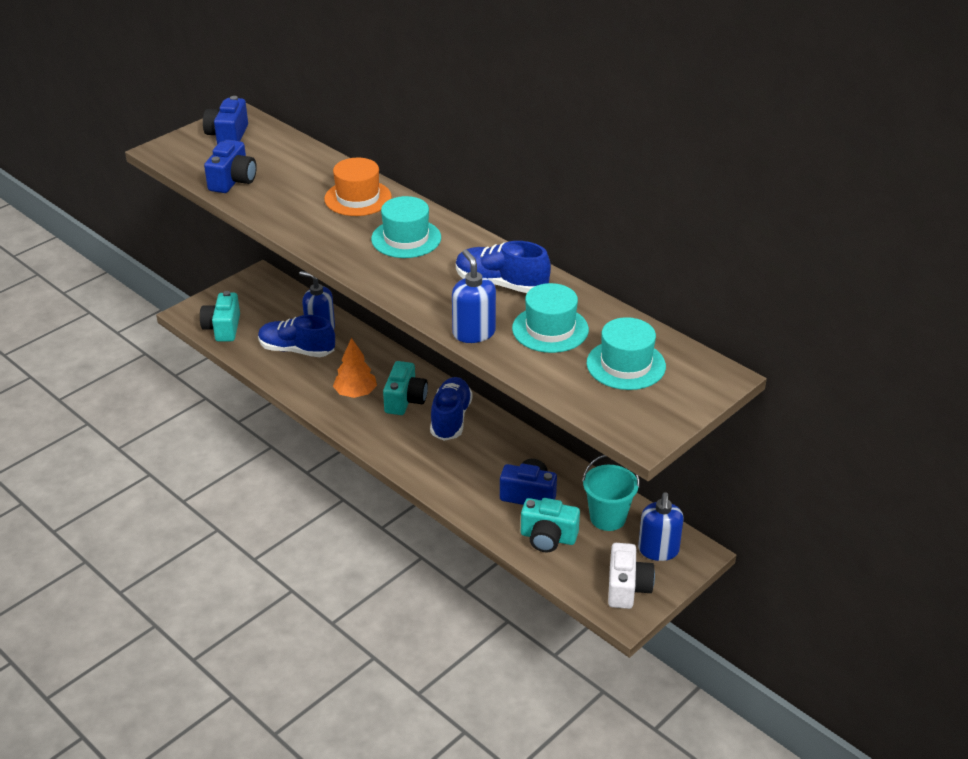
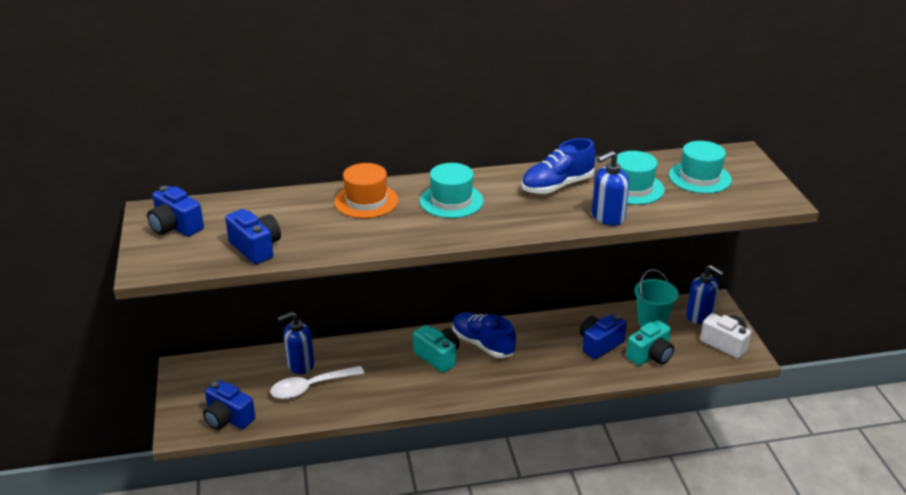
camera: 55 degrees left, 5 degrees down
(223, 328) = (228, 418): turquoise camera -> blue camera
(297, 350) = (310, 387): blue shoe -> white spoon
(355, 393) = (402, 378): orange tree -> none
(473, 333) = (607, 217): blue soap dispenser -> blue soap dispenser turned 45 degrees counterclockwise

